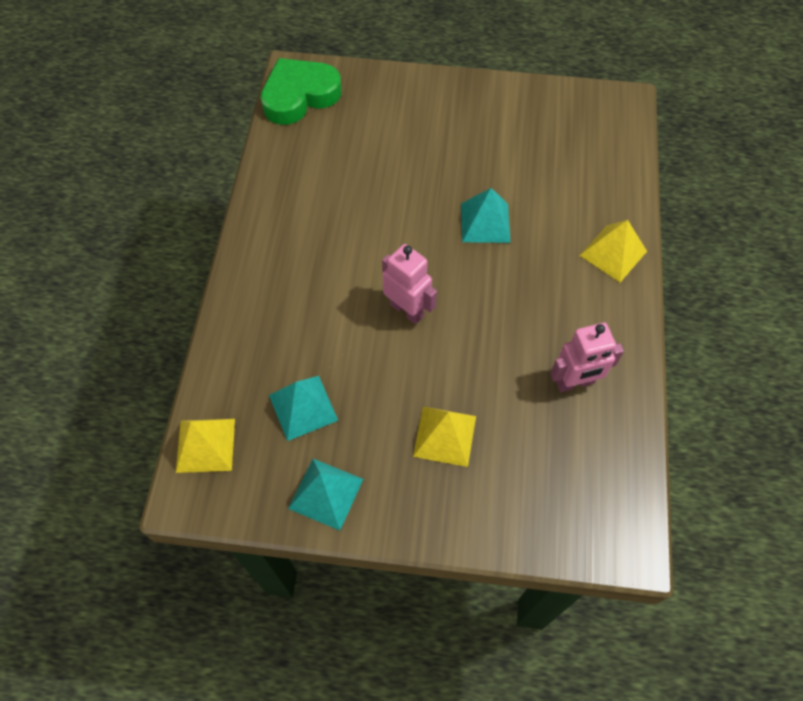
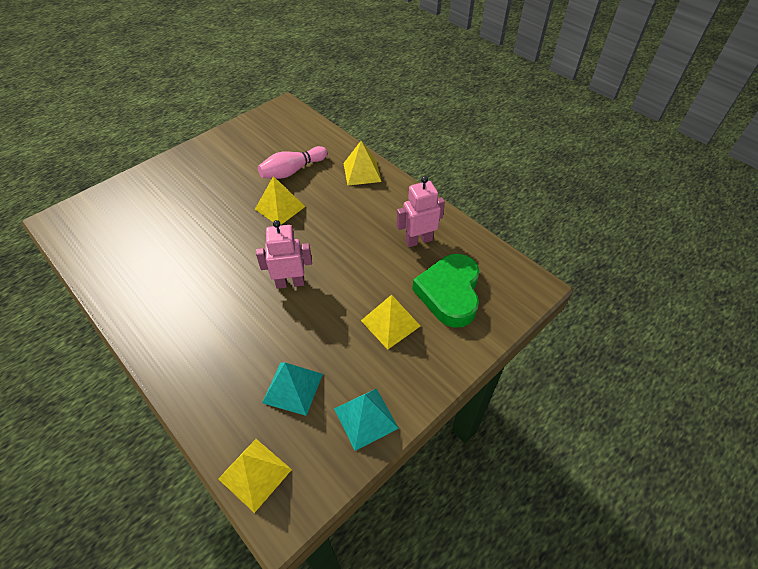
camera: 50 degrees left, 10 degrees down
(299, 96) = (76, 230): green heart -> green heart (449, 293)
(485, 222) = (280, 207): turquoise pyramid -> yellow pyramid
(544, 190) = (292, 171): none -> pink bowling pin
(575, 383) = (418, 240): pink robot -> pink robot turned 135 degrees counterclockwise

